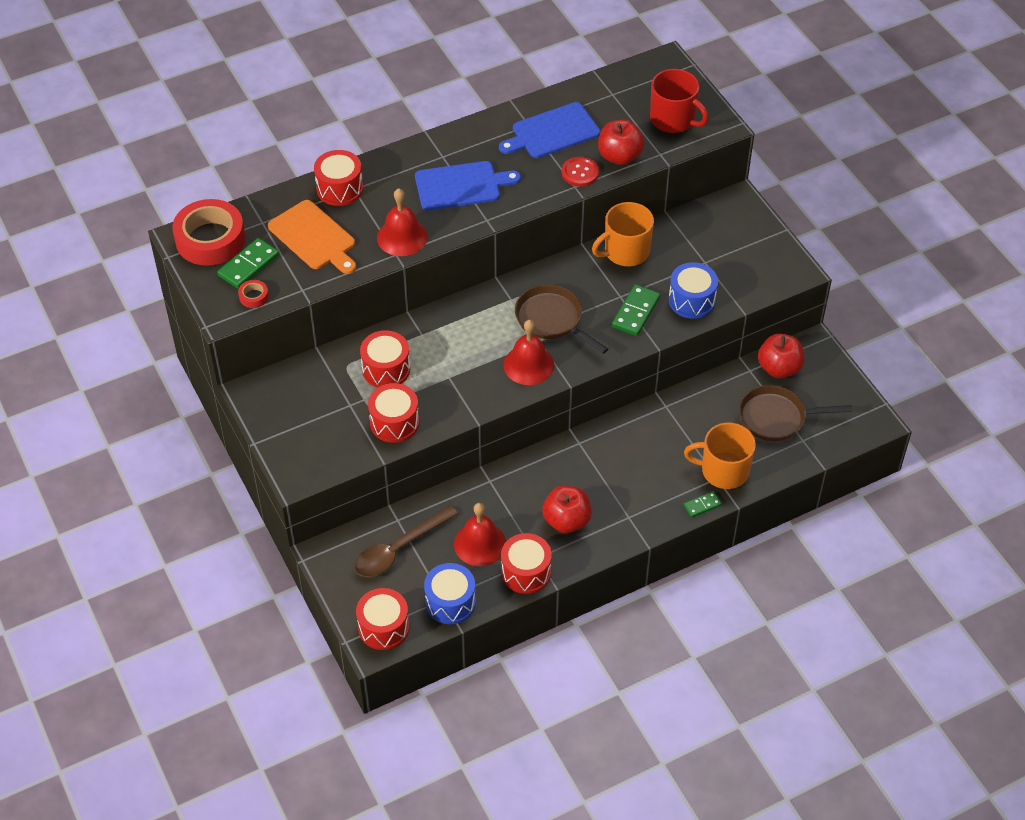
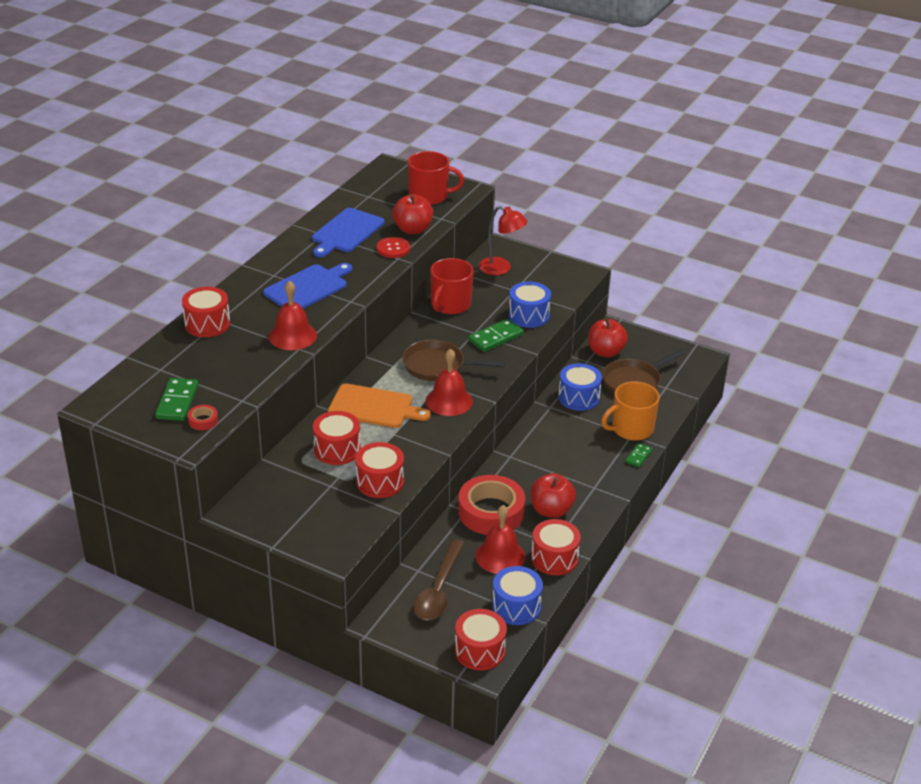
camera: 35 degrees left, 15 degrees down
(210, 239) = (123, 397): red tape -> red tape (491, 512)
(314, 237) = (217, 363): orange cutting board -> orange cutting board (374, 407)
(625, 251) = (450, 304): orange mug -> red mug
(636, 312) = (496, 338): green domino -> green domino turned 60 degrees clockwise
(703, 409) = (578, 397): none -> blue drum
(715, 229) = (501, 268): none -> red lamp

